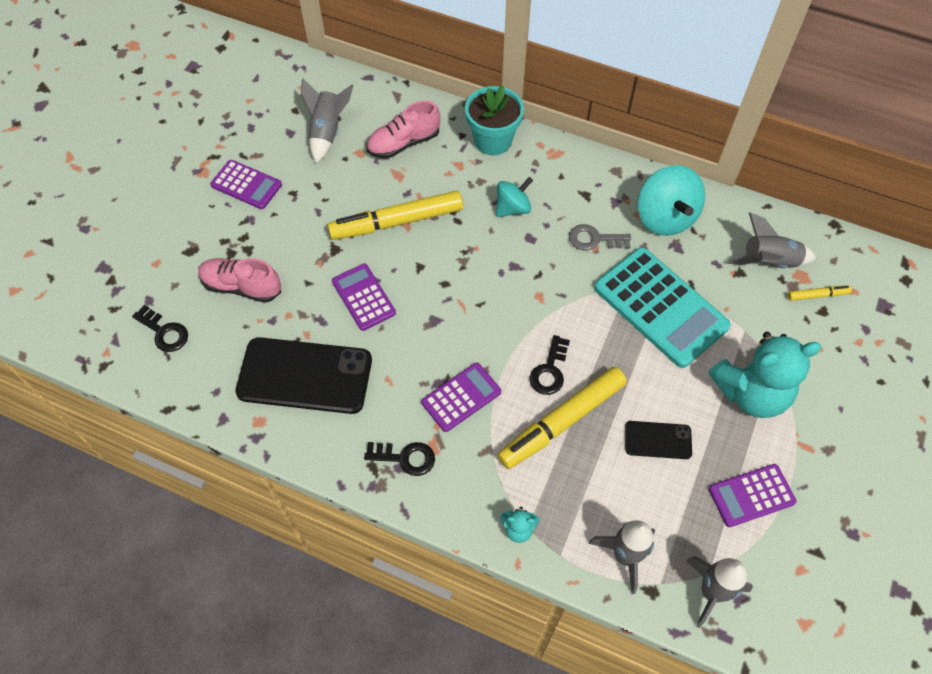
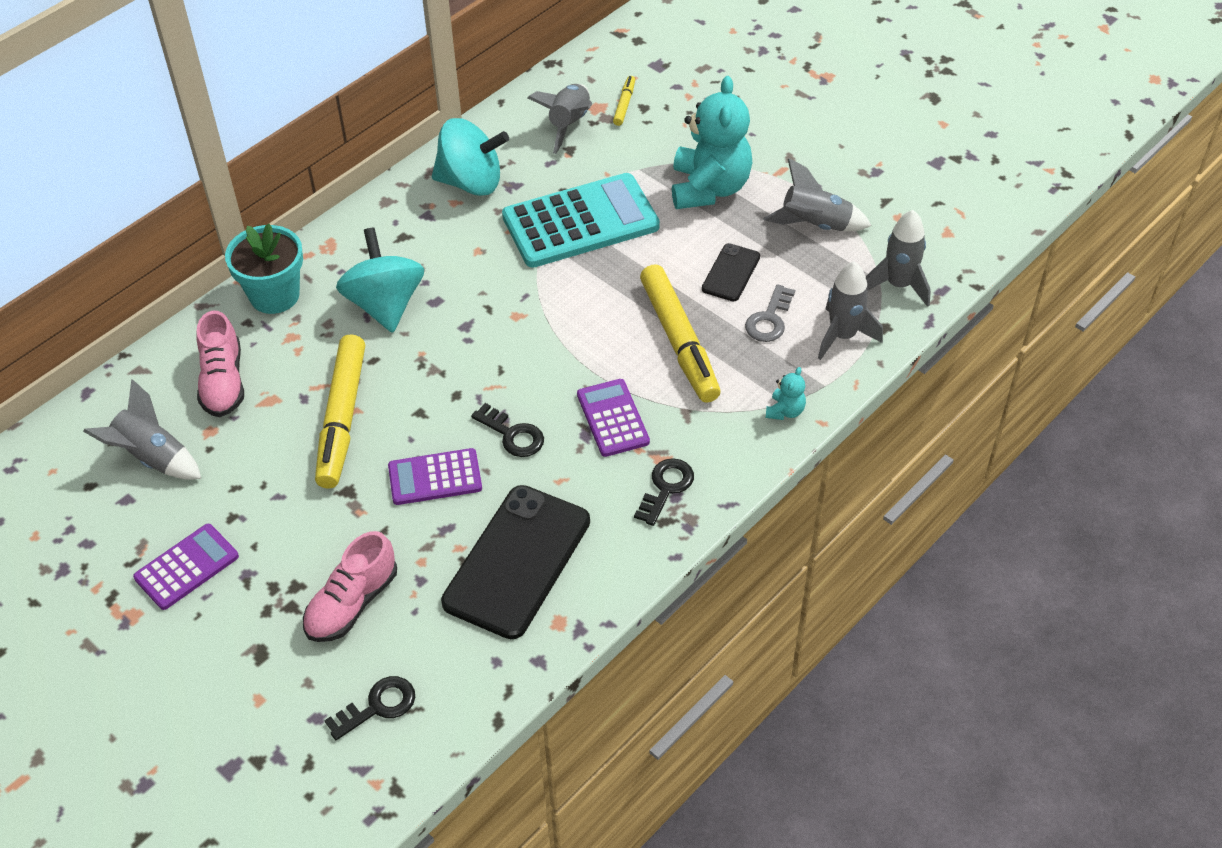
camera: 70 degrees left, 10 degrees down
(512, 208) = (385, 305): turquoise spinning top -> turquoise spinning top, size x1.62
(549, 370) = (614, 333): black key -> black key (512, 435)
(594, 239) = (467, 247): grey key -> grey key (769, 319)
(751, 496) = (815, 225): purple calculator -> grey rocket

